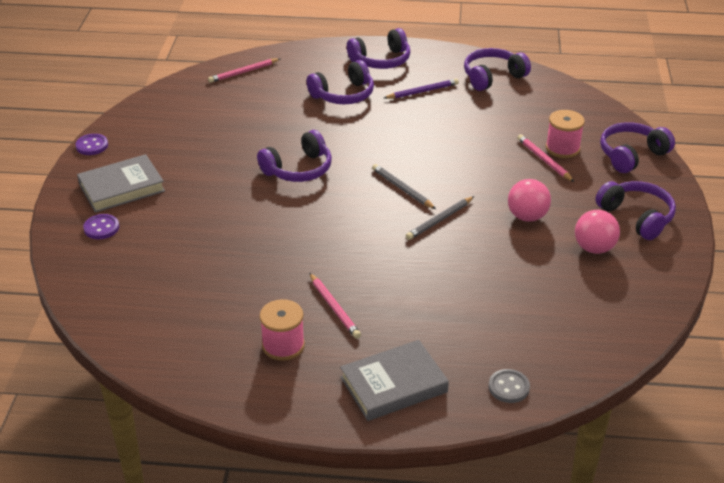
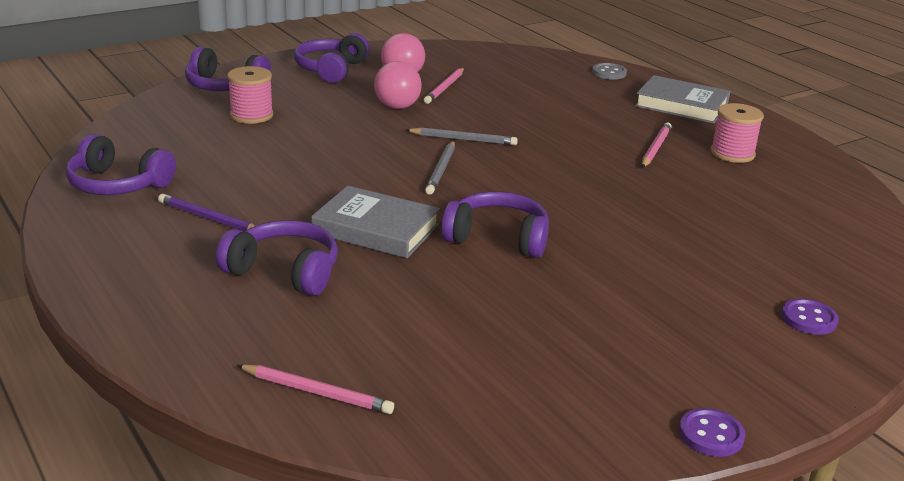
camera: 130 degrees left, 10 degrees down
(122, 188) = (732, 347): grey book -> grey book (376, 229)
(381, 60) = (144, 277): purple headphones -> none
(544, 160) = (286, 119): pink pencil -> pink pencil (444, 88)

